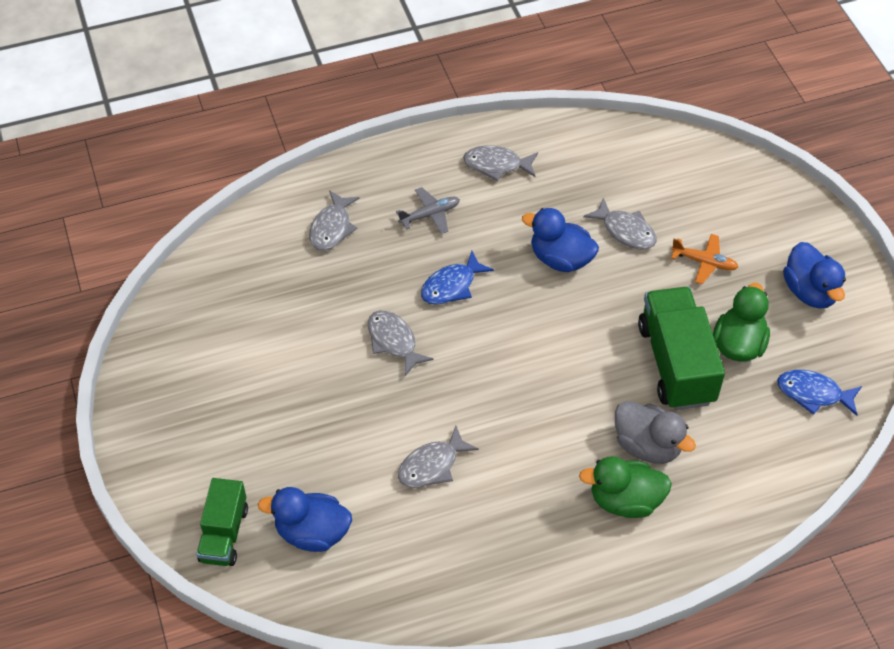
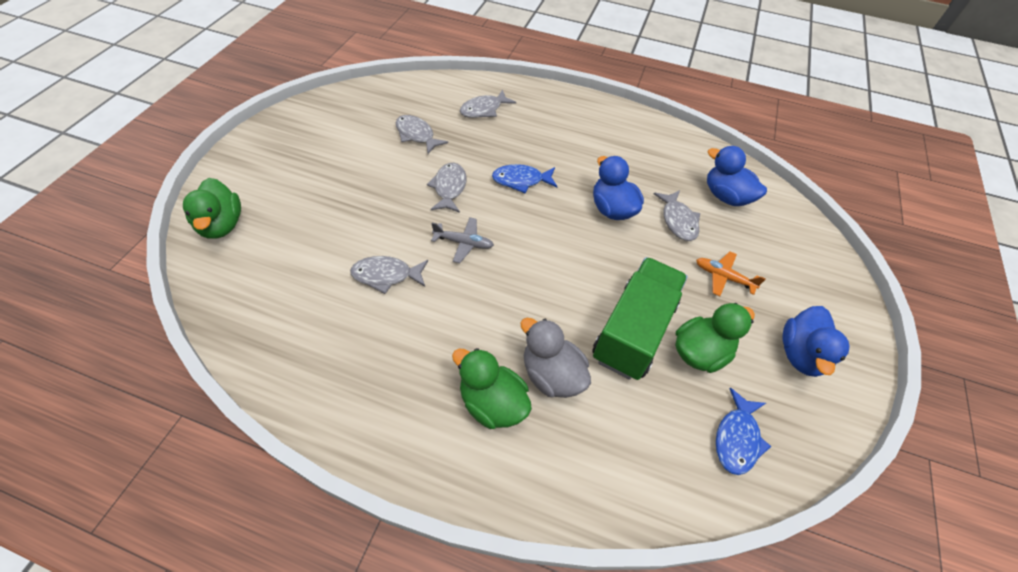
camera: 35 degrees right, 0 degrees up
(224, 534) = (222, 225): green truck -> green duck
(312, 533) = (267, 262): blue duck -> blue duck (726, 196)
(430, 214) = (551, 136): grey plane -> grey plane (464, 243)
(496, 165) = (623, 134): grey fish -> grey fish (416, 135)
(647, 446) = (551, 375): grey duck -> grey duck turned 150 degrees clockwise
(704, 262) = (723, 277): orange plane -> orange plane turned 150 degrees clockwise
(813, 393) = (737, 438): blue fish -> blue fish turned 120 degrees counterclockwise

